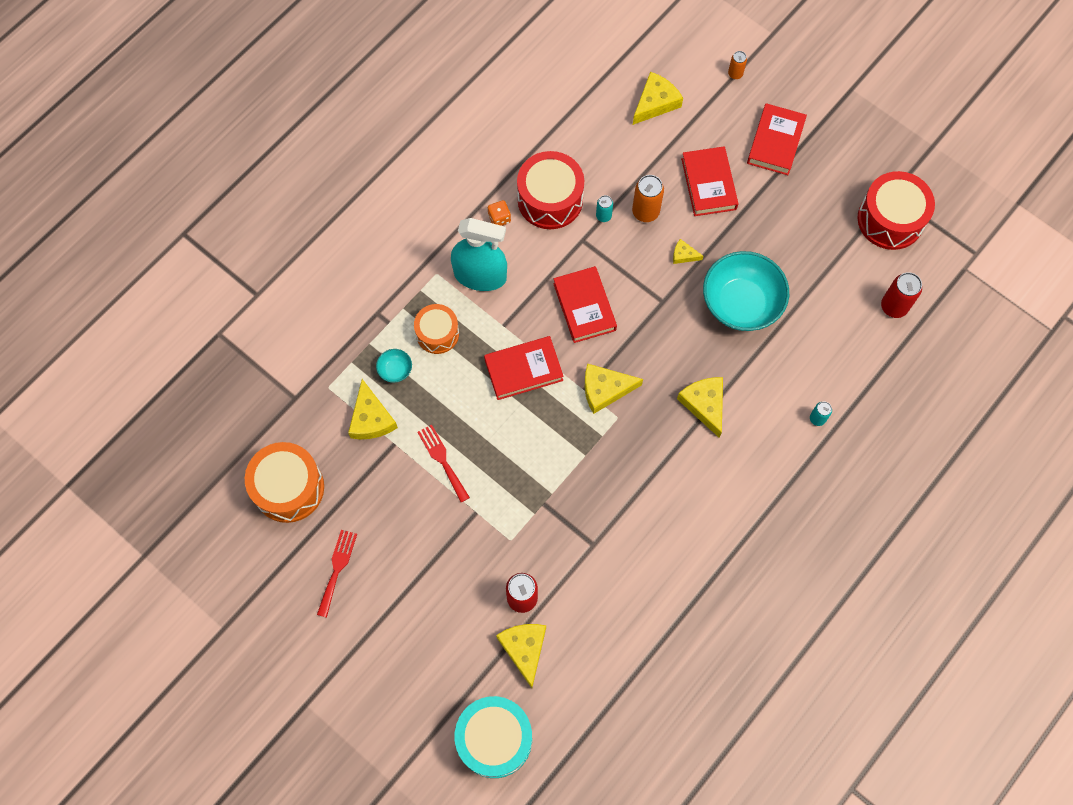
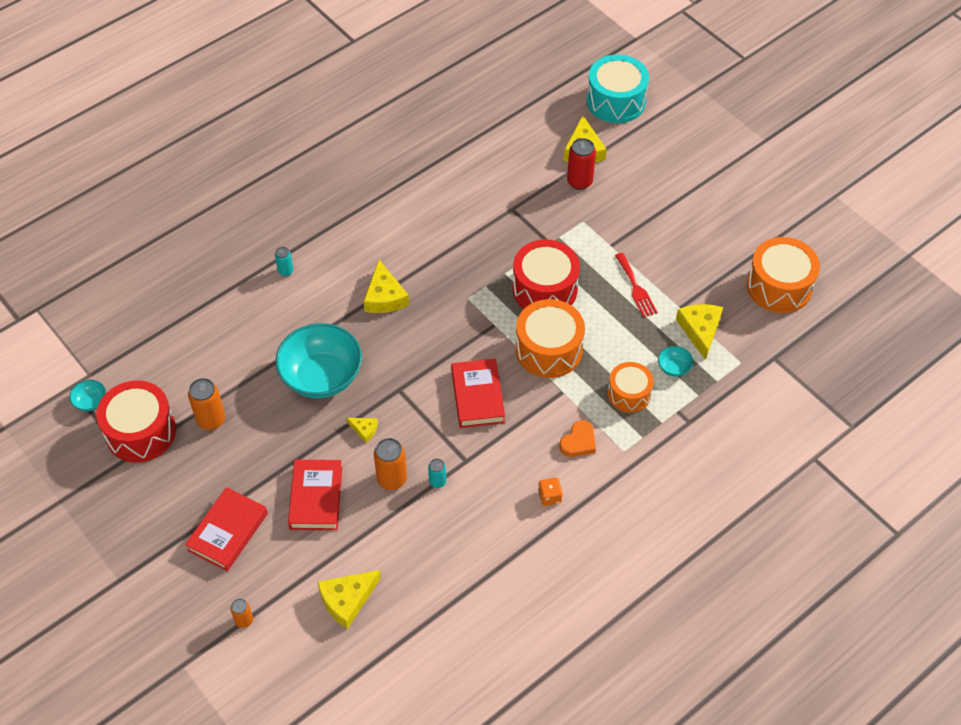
camera: 170 degrees left, 15 degrees down
(337, 569) = (736, 222): red fork -> none
(480, 275) = (578, 442): turquoise spray bottle -> orange heart
(523, 370) = (548, 349): red book -> orange drum
(550, 199) = (491, 508): red drum -> red drum (545, 289)
(605, 389) = (474, 322): yellow cheese -> none
(830, 241) = (211, 420): none -> orange can
(894, 306) = (174, 351): red can -> none
(950, 241) = (90, 402): none -> turquoise bowl

